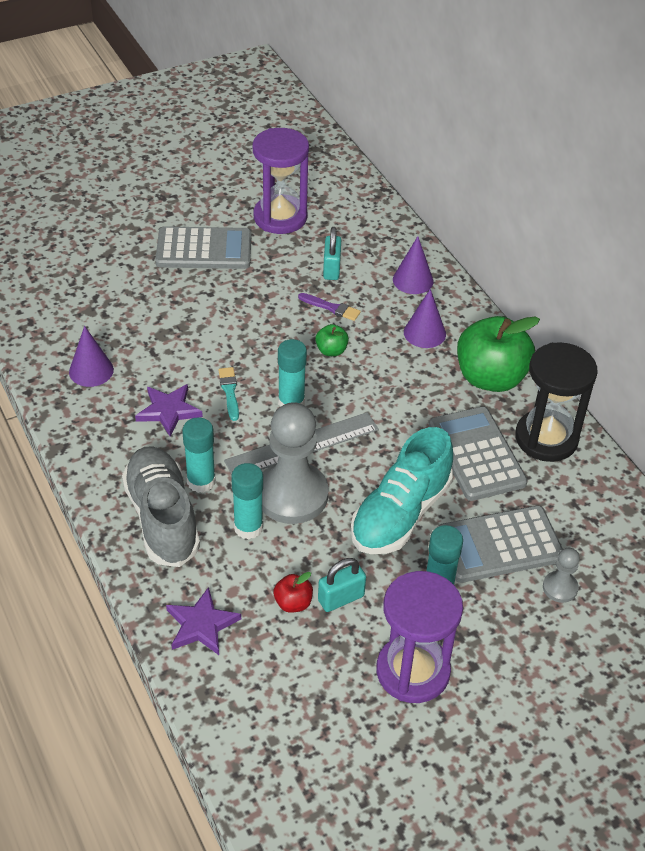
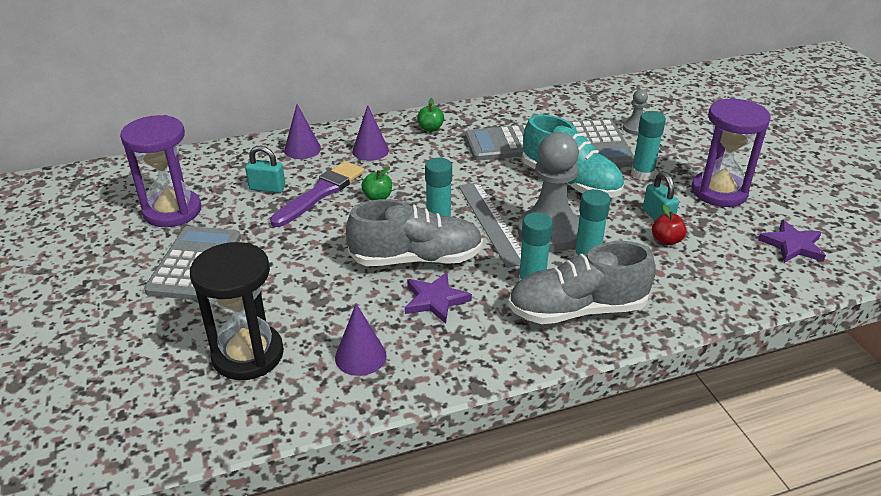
camera: 80 degrees left, 10 degrees down
(201, 625) = (698, 291): purple star -> purple star (792, 245)
(229, 392) = (416, 259): turquoise brush -> grey shoe
(331, 308) = (321, 193): purple brush -> purple brush, size x1.95
(490, 378) = (430, 129): green apple -> green apple, size x0.44
(546, 438) = (497, 115): black hourglass -> black hourglass (248, 355)

